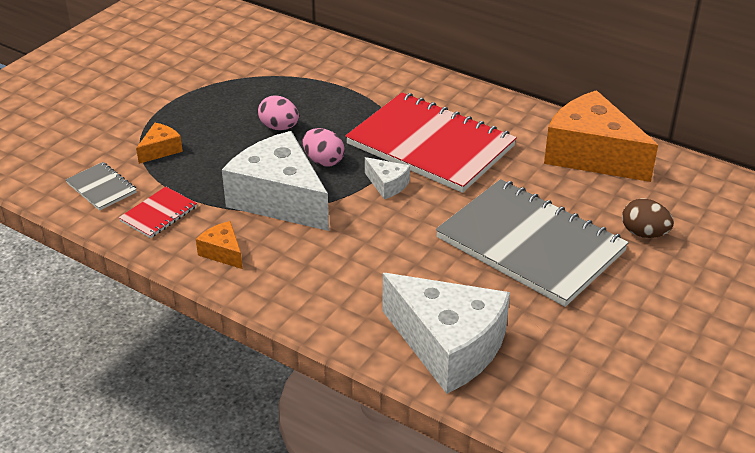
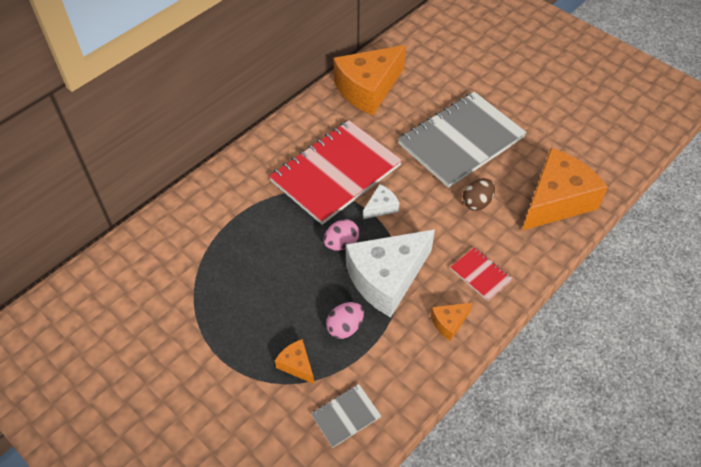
camera: 80 degrees left, 15 degrees up
(158, 214) = (392, 368): red notebook -> red notebook (480, 274)
(279, 127) = (285, 269): pink egg -> pink egg (345, 327)
(448, 346) = (556, 201): white cheese -> orange cheese
(644, 233) = (456, 85): brown egg -> brown egg (477, 202)

